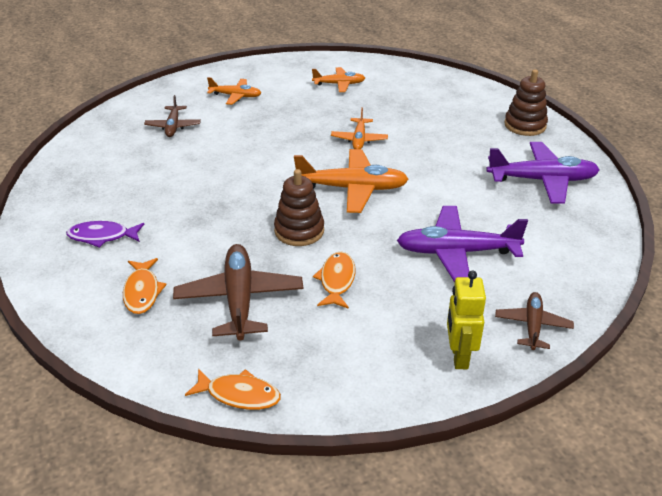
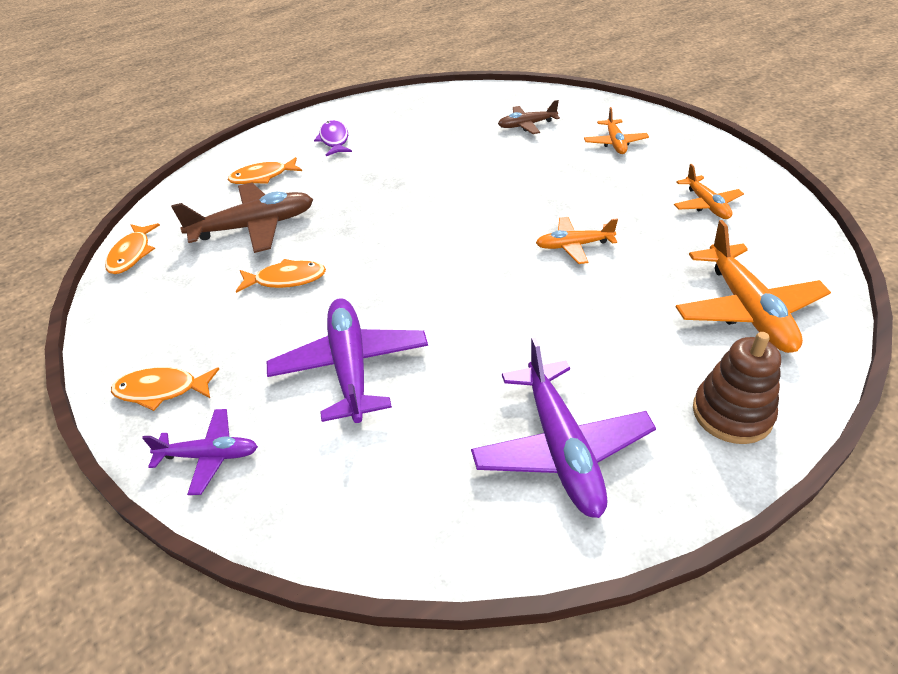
camera: 80 degrees right, 5 degrees up
(299, 231) = (367, 239): brown stacking toy -> none
(352, 189) = (459, 260): orange plane -> orange plane (747, 310)
(459, 356) = (161, 390): yellow robot -> orange fish
(532, 325) = (209, 456): brown plane -> purple plane

